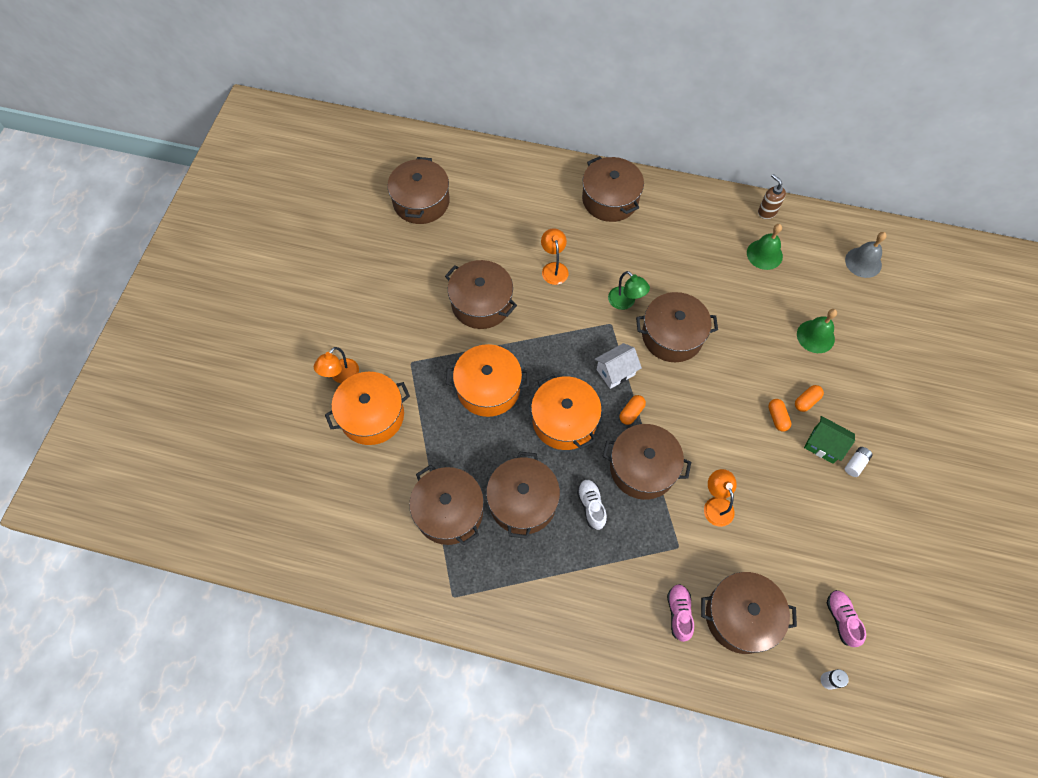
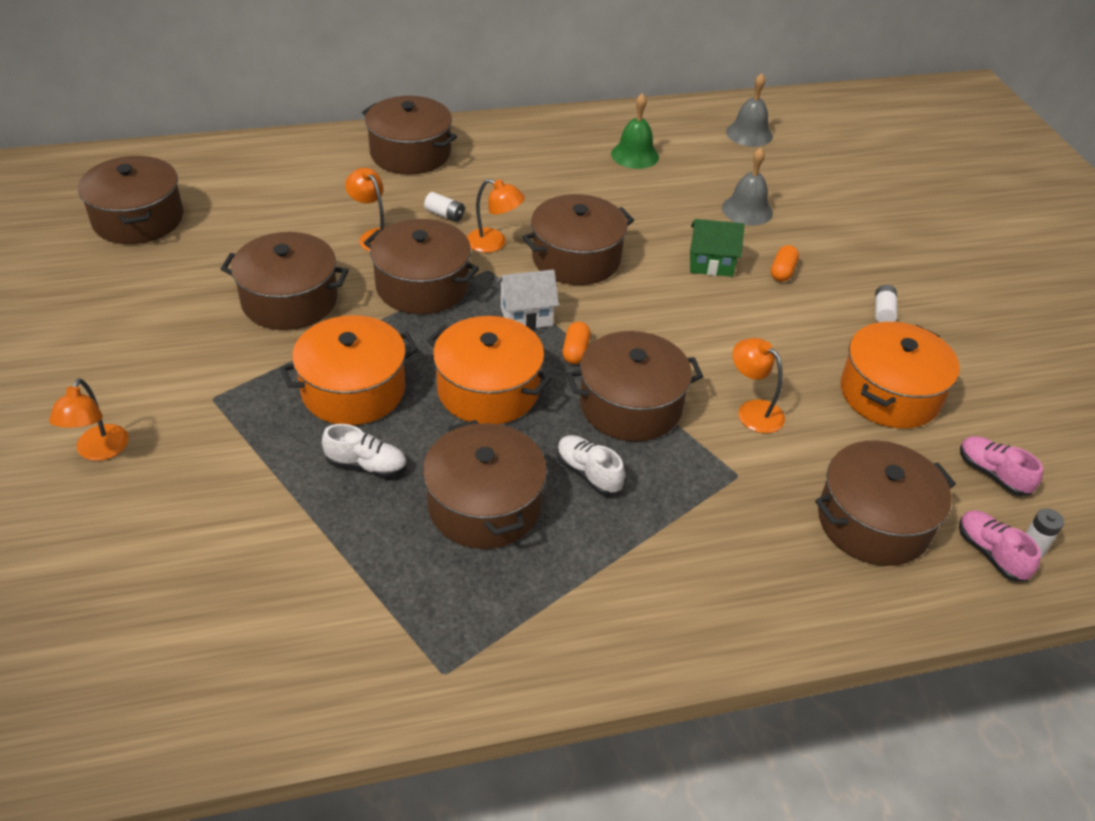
camera: 30 degrees left, 20 degrees down
(372, 415) = (178, 483): orange pot -> orange pot (889, 394)
(449, 511) = (374, 561): brown pot -> brown pot (422, 286)
(472, 446) = (366, 465): none -> white shoe
(606, 265) = (445, 215): none -> white battery
(615, 372) = (526, 316): white house -> white house turned 45 degrees clockwise
(625, 302) = (494, 243): green lamp -> orange lamp
(679, 613) = (792, 552): pink shoe -> pink shoe (990, 553)
(767, 212) = (610, 119): brown soap dispenser -> none
(777, 418) = (761, 298): orange capsule -> none
(815, 336) = (747, 210): green bell -> grey bell
(823, 445) = (834, 306): green house -> green house (711, 264)

